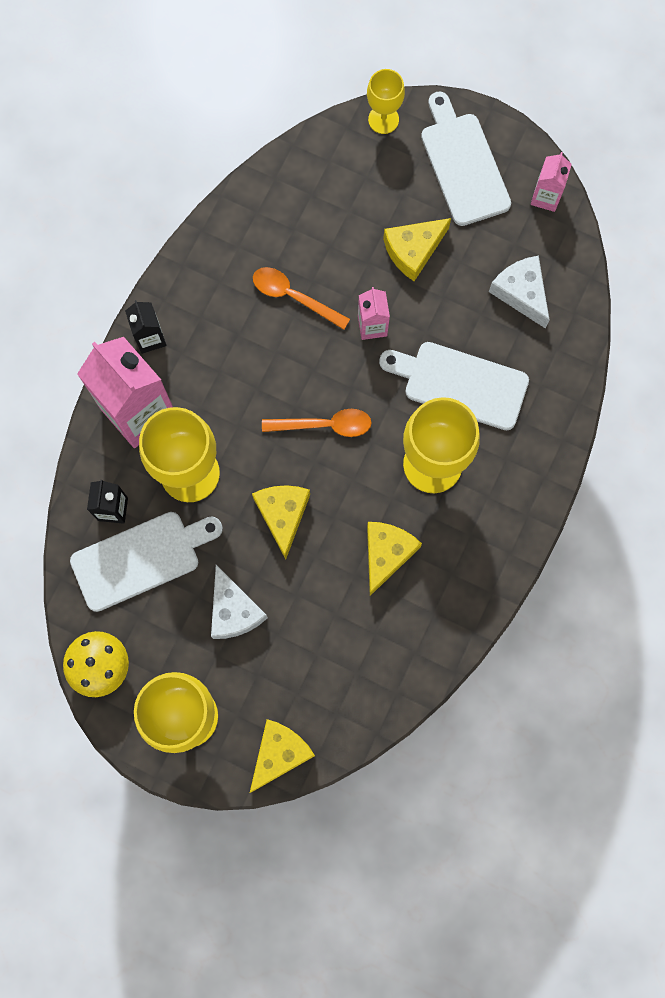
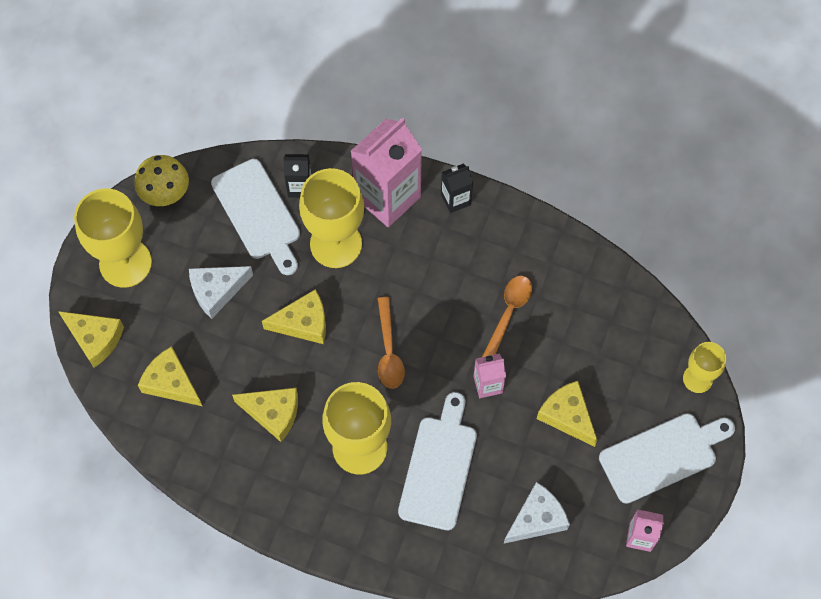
camera: 85 degrees right, 10 degrees down
(341, 666) = (171, 383): none -> yellow cheese

